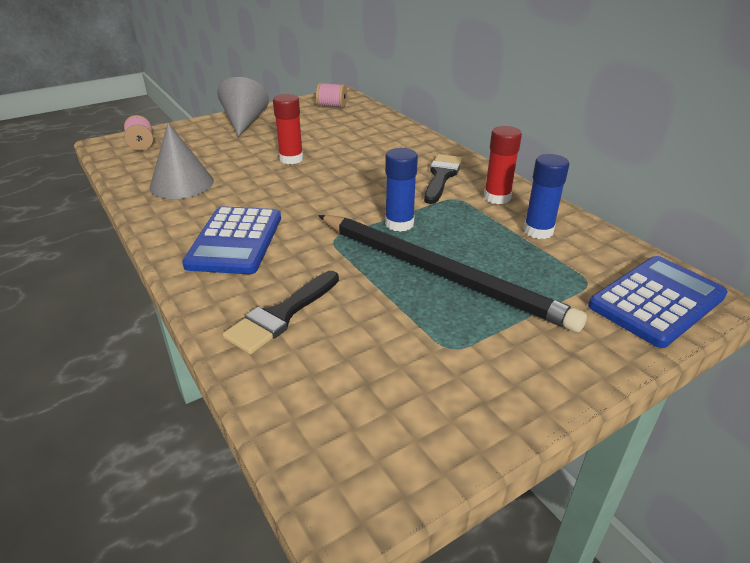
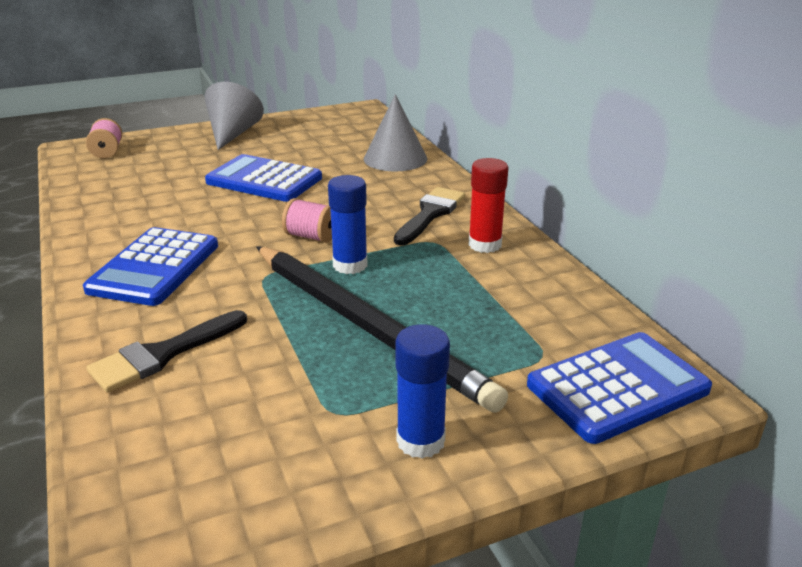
camera: 10 degrees right, 5 degrees down
(181, 184) = (128, 199): grey cone -> grey cone (395, 158)
(291, 159) = (264, 180): red glue stick -> blue calculator
(332, 106) = (343, 121): pink spool -> pink spool (311, 236)
(538, 231) = (514, 289): blue glue stick -> blue glue stick (420, 441)

